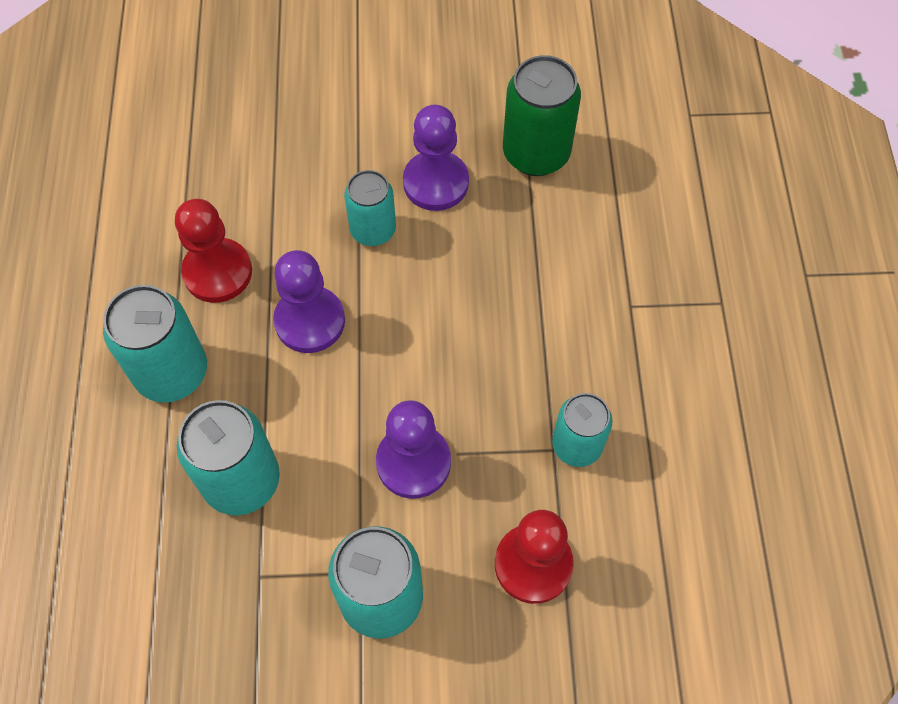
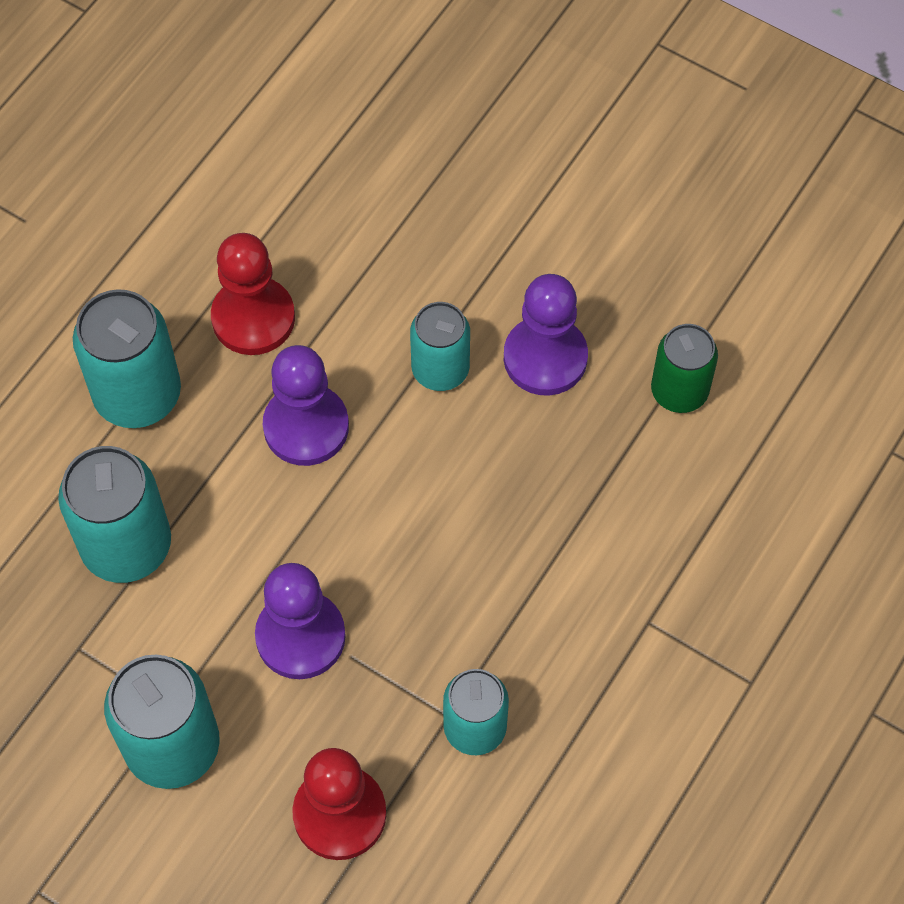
camera: 35 degrees right, 0 degrees up
(536, 154) = (679, 391): green can -> green can, size x0.65

